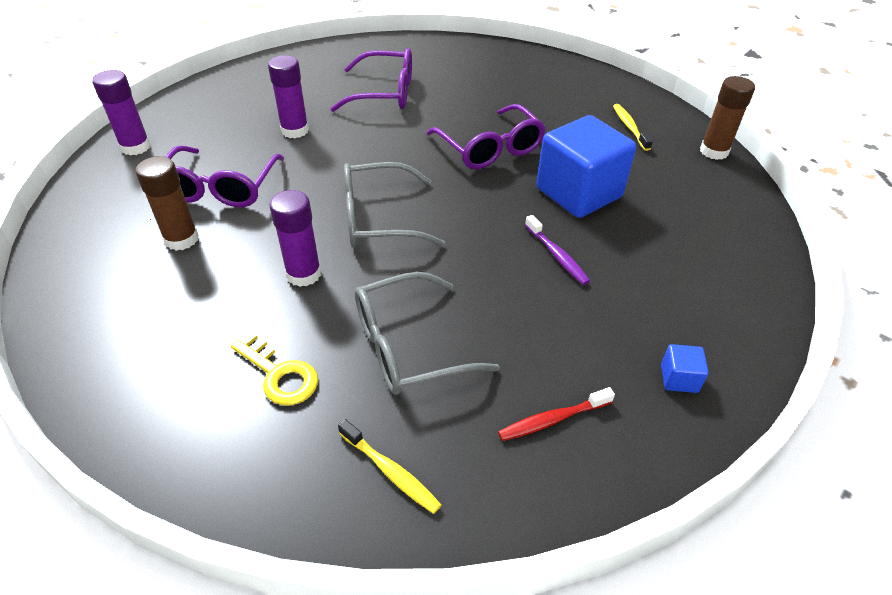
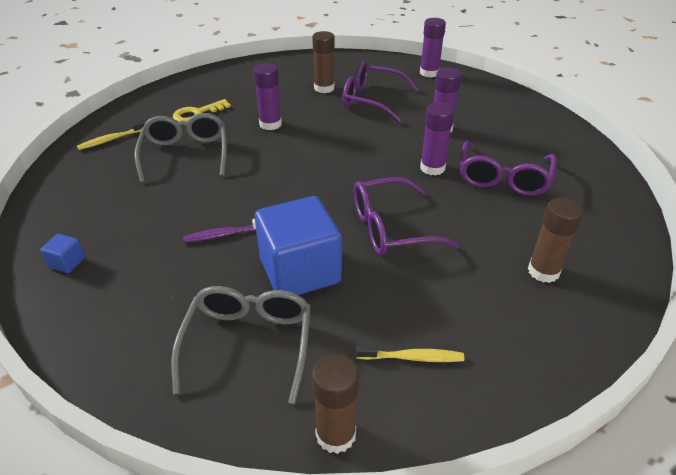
camera: 105 degrees right, 5 degrees down
(378, 218) = (312, 155): grey glasses -> grey glasses (248, 343)
(379, 132) = (432, 168): none -> purple glue stick
(507, 77) = (543, 271): none -> brown glue stick
(552, 419) = (91, 196): red toothbrush -> none

